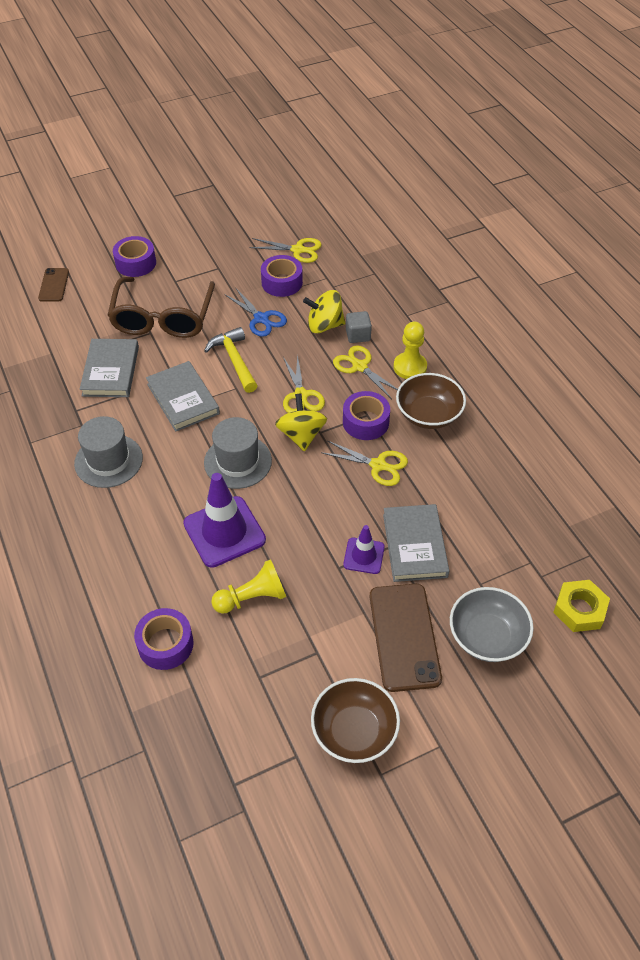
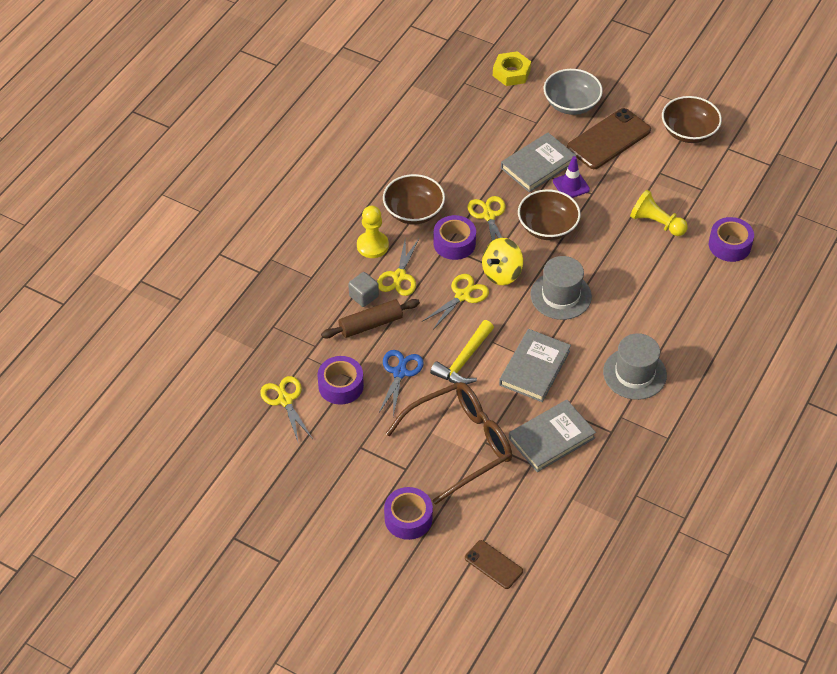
camera: 125 degrees left, 0 degrees up
(54, 285) = (493, 564): brown phone -> brown phone turned 75 degrees clockwise
(224, 532) = (624, 266): purple traffic cone -> none
(324, 325) = (370, 324): yellow spinning top -> brown rolling pin
(326, 502) = (547, 227): none -> brown bowl

